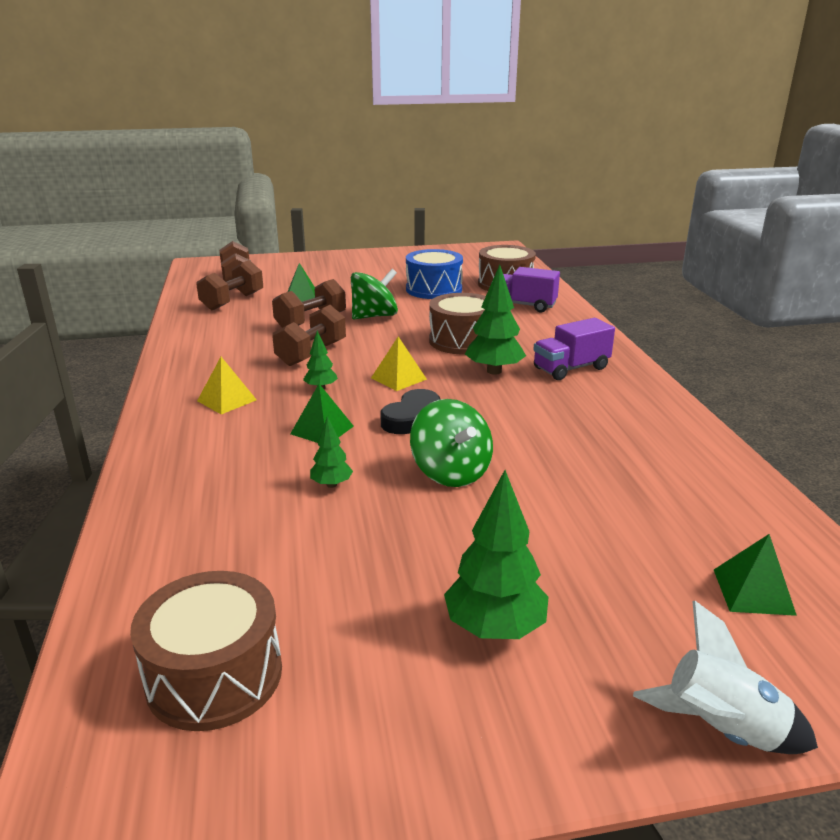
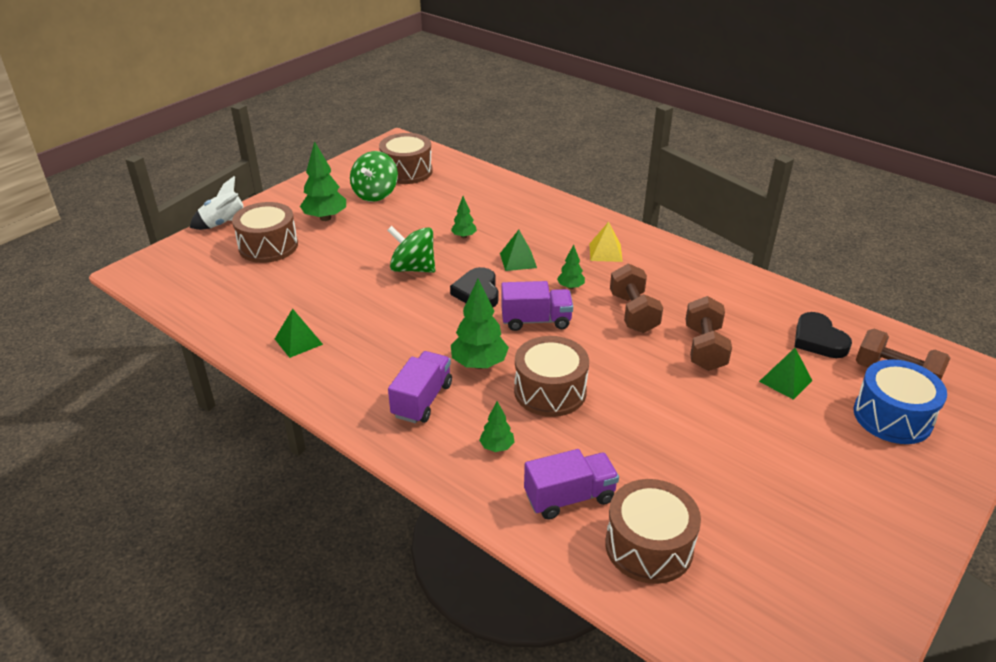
camera: 140 degrees right, 10 degrees up
(232, 301) = (818, 340): brown dumbbell -> black heart
(374, 316) = (673, 387): green spinning top -> green spinning top (375, 194)
(398, 378) = (536, 320): yellow pyramid -> purple truck
(434, 289) = (702, 477): blue drum -> blue drum (892, 417)
(541, 332) = (497, 447): none -> green tree
(643, 612) = (268, 246): none -> brown drum
(753, 591) = (220, 274): green pyramid -> green pyramid (298, 341)

